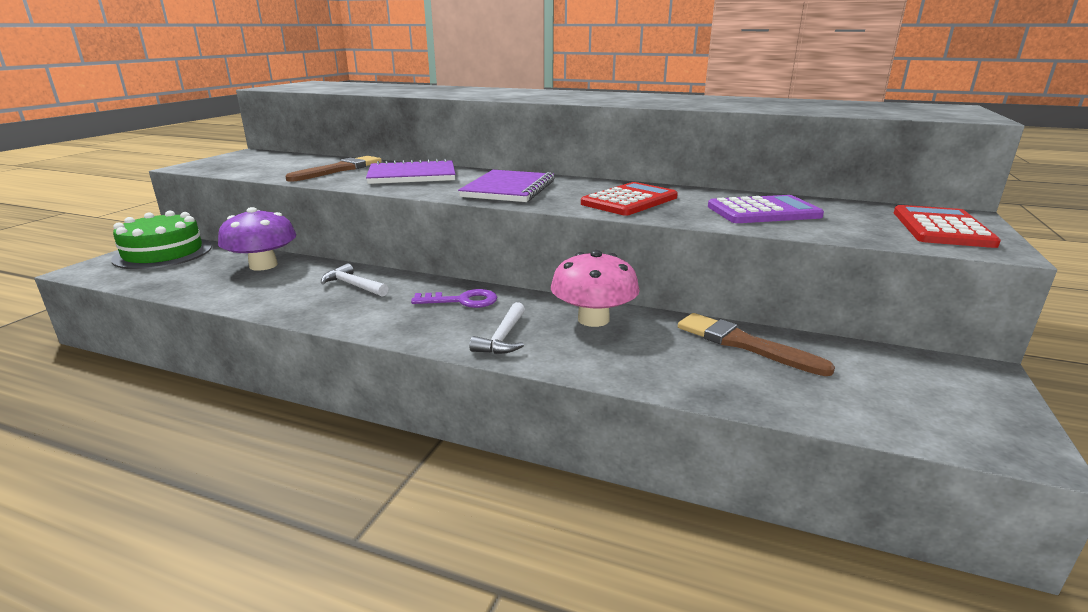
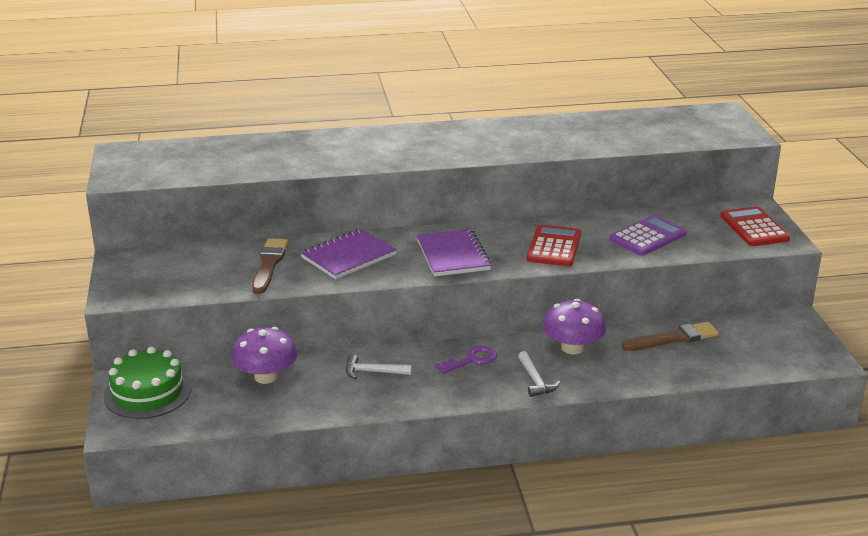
camera: 30 degrees left, 5 degrees up
(593, 319) = (572, 348): pink mushroom -> purple mushroom
(744, 344) = (673, 338): brown brush -> brown brush turned 150 degrees clockwise

